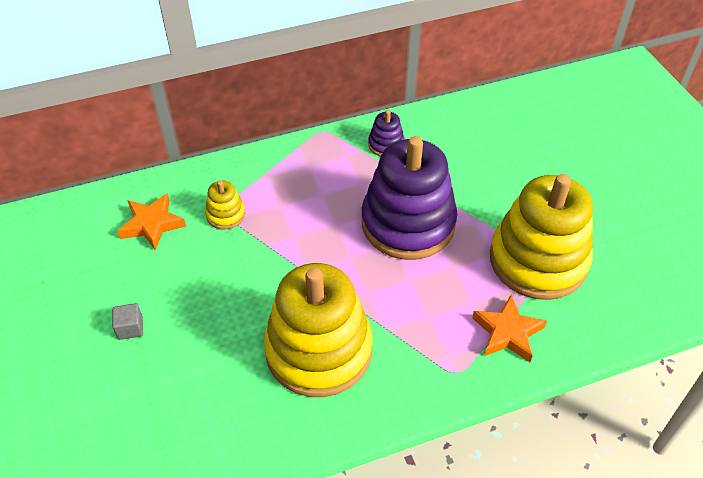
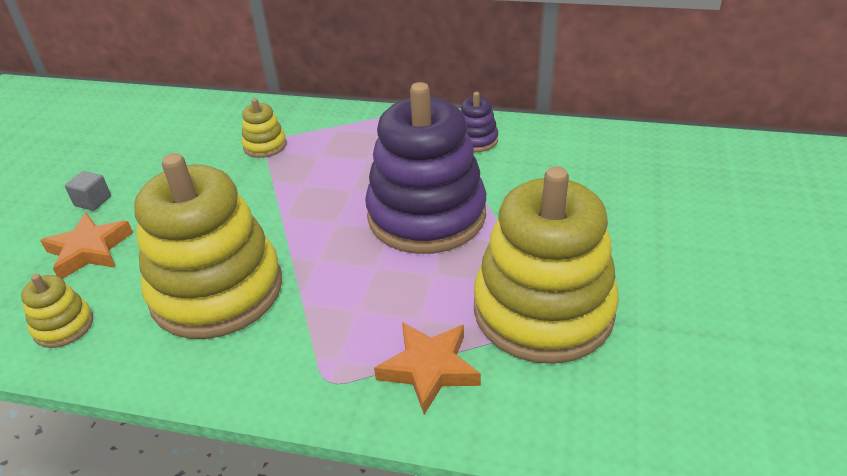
camera: 35 degrees right, 10 degrees down
(152, 224) = (199, 132): orange star -> orange star (89, 250)
(233, 434) = (63, 326): none -> yellow stacking toy

